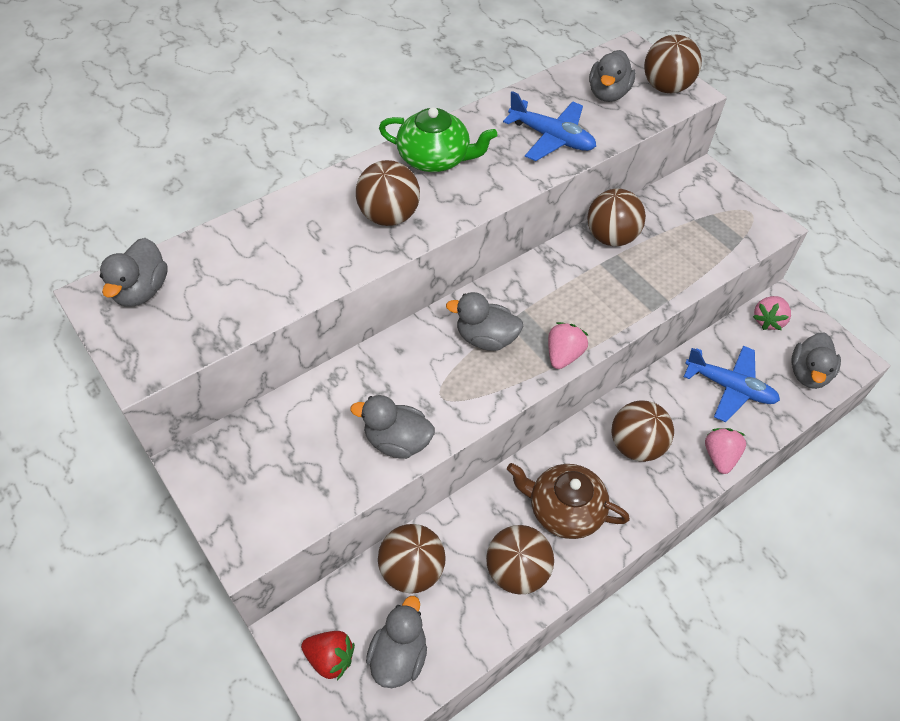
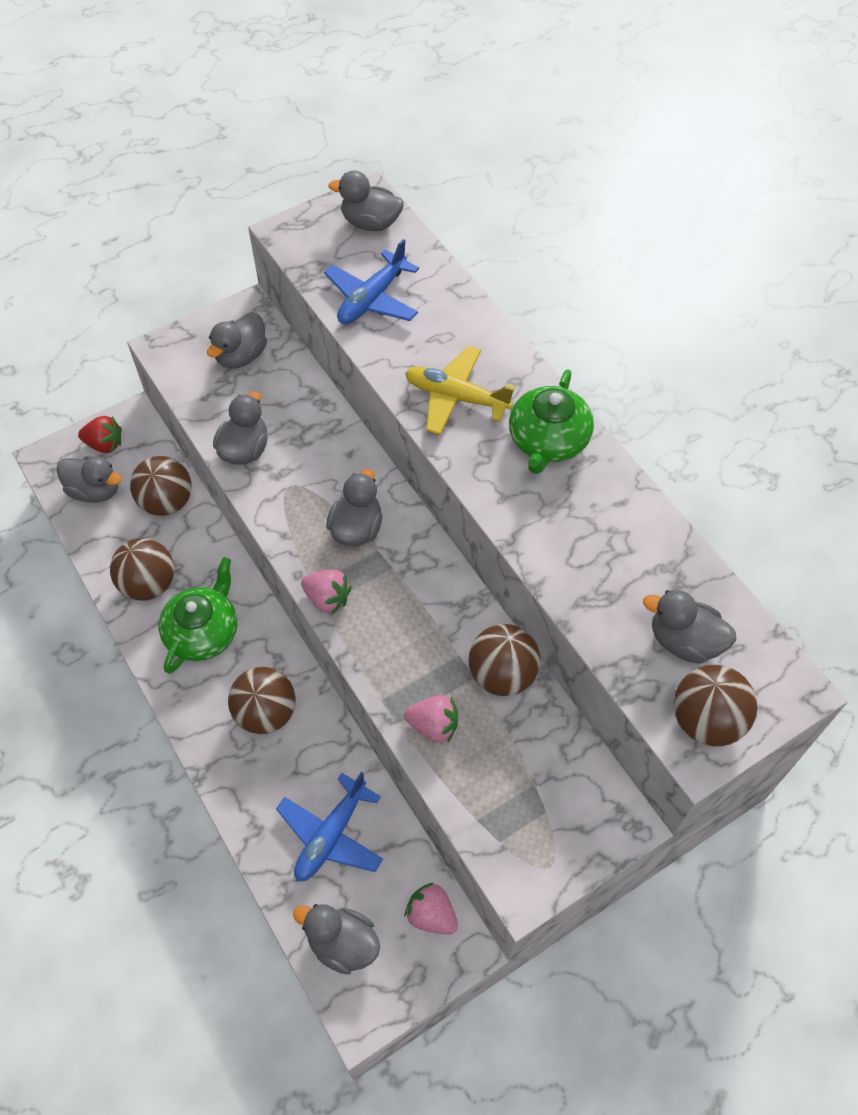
camera: 95 degrees right, 5 degrees up
(265, 460) = (241, 356): none -> grey duck
(330, 658) = (105, 444): red strawberry -> red strawberry turned 105 degrees counterclockwise
(389, 216) = (456, 397): brown ball -> yellow plane
(551, 138) = (589, 562): blue plane -> blue plane (372, 299)
(564, 510) = (203, 632): brown teapot -> green teapot
(719, 456) = (240, 800): pink strawberry -> pink strawberry (433, 725)

